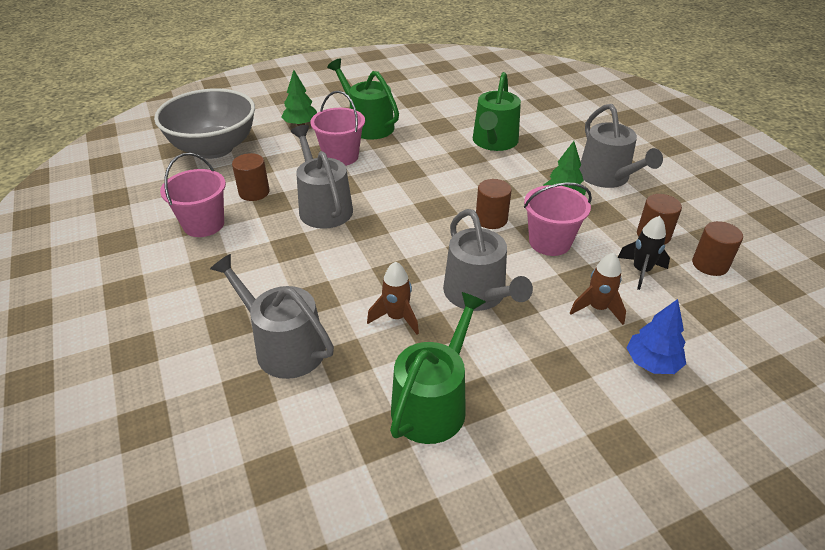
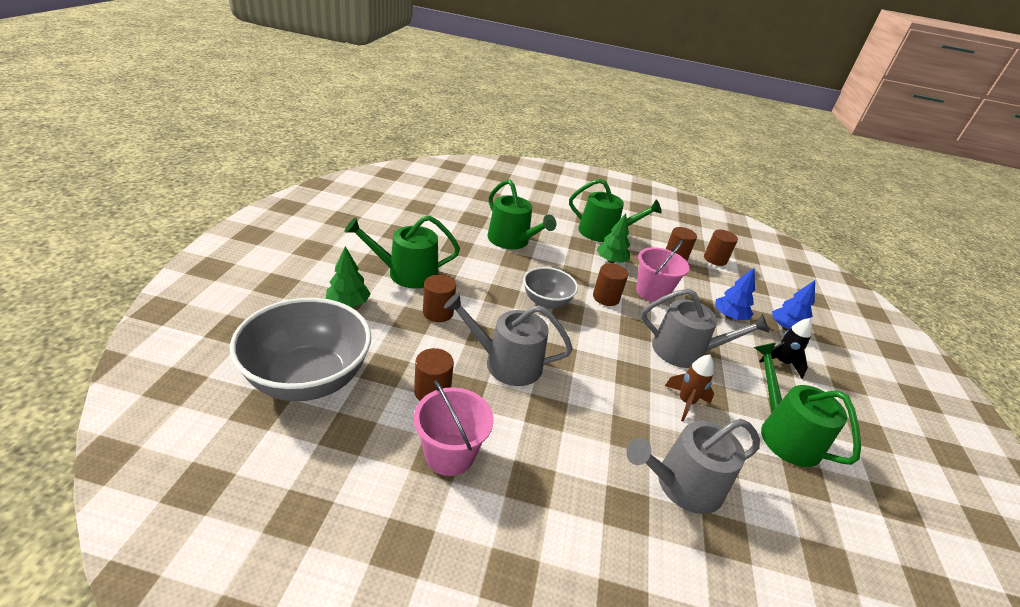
camera: 60 degrees left, 5 degrees down
(341, 156) = (438, 312): pink bucket -> brown cylinder
(431, 193) = (546, 302): none -> grey bowl
(597, 308) = (729, 316): brown rocket -> blue tree
(607, 177) = (603, 233): grey watering can -> green watering can
(641, 271) = (705, 282): black rocket -> black rocket (781, 363)

